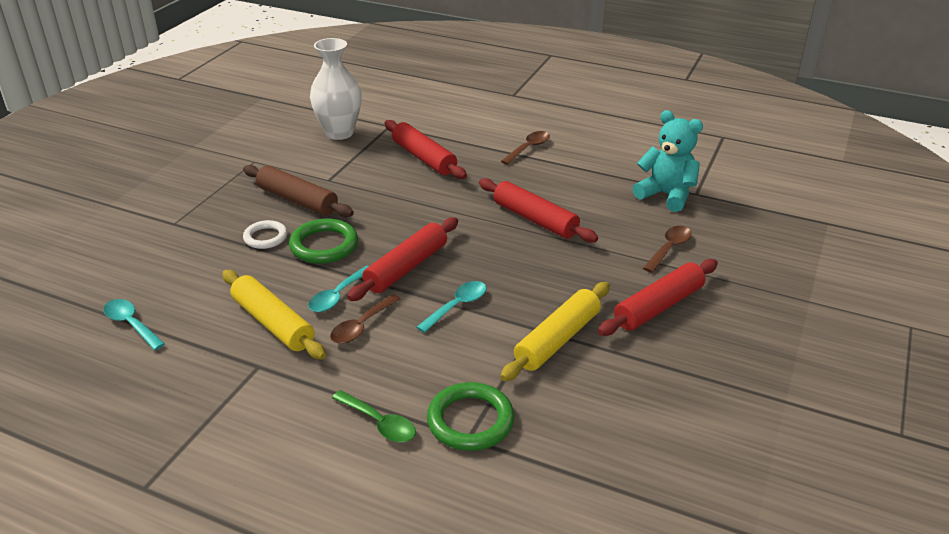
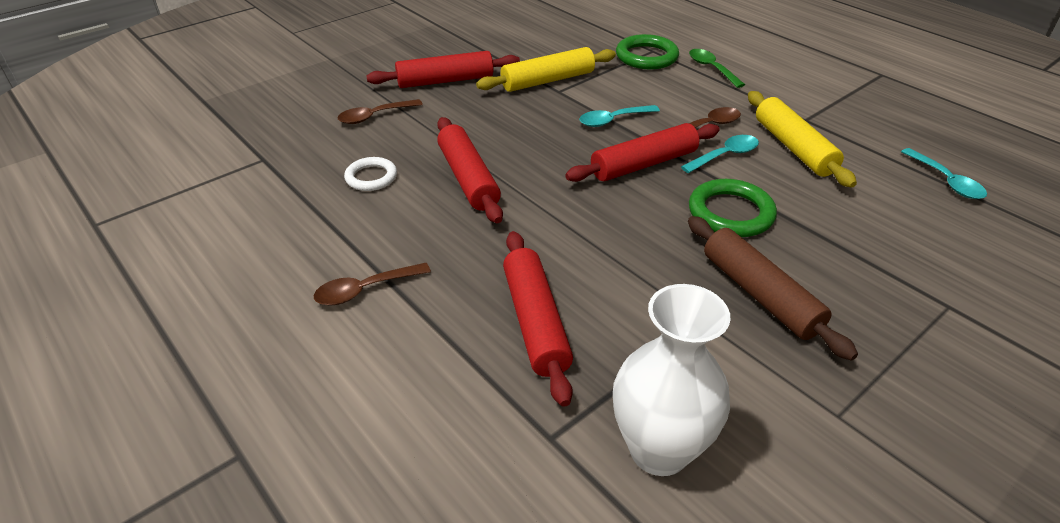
camera: 155 degrees left, 5 degrees up
(265, 237) = (806, 244): white ring -> white ring (371, 177)
(666, 195) = (295, 166): turquoise teddy bear -> none

